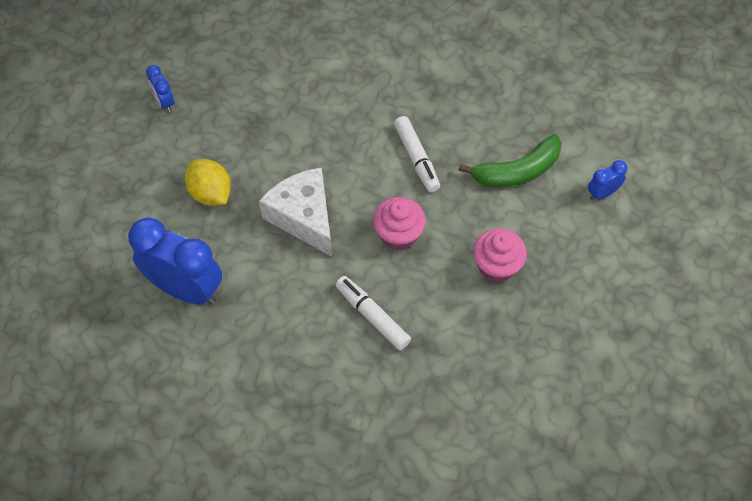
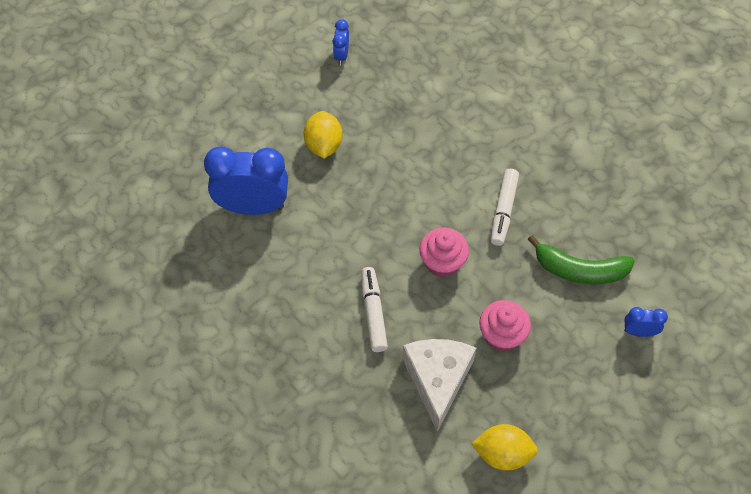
camera: 35 degrees right, 0 degrees up
(186, 289) = (252, 206): blue clock -> blue clock turned 60 degrees counterclockwise
(303, 217) = (379, 204): white cheese -> white cheese (437, 380)
(574, 366) = (502, 454): none -> yellow lemon

